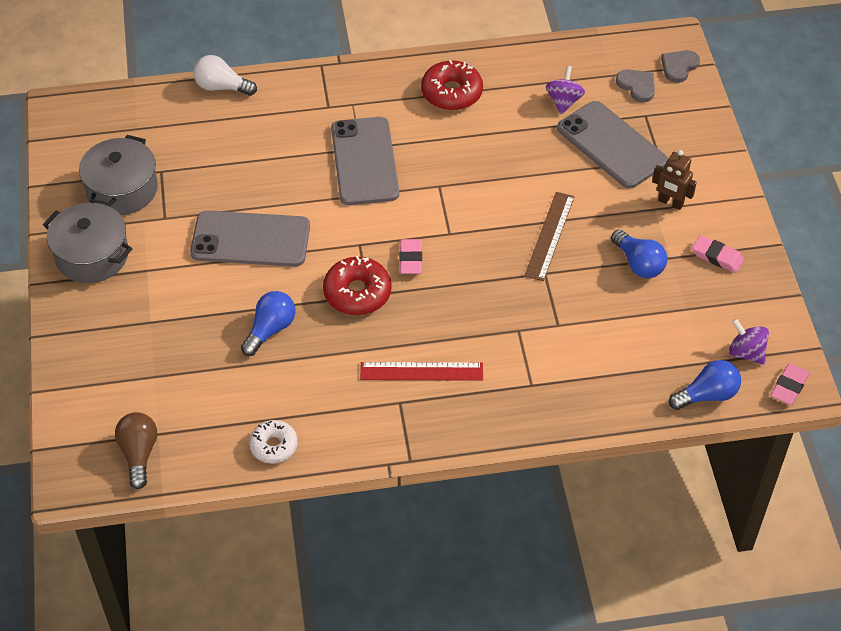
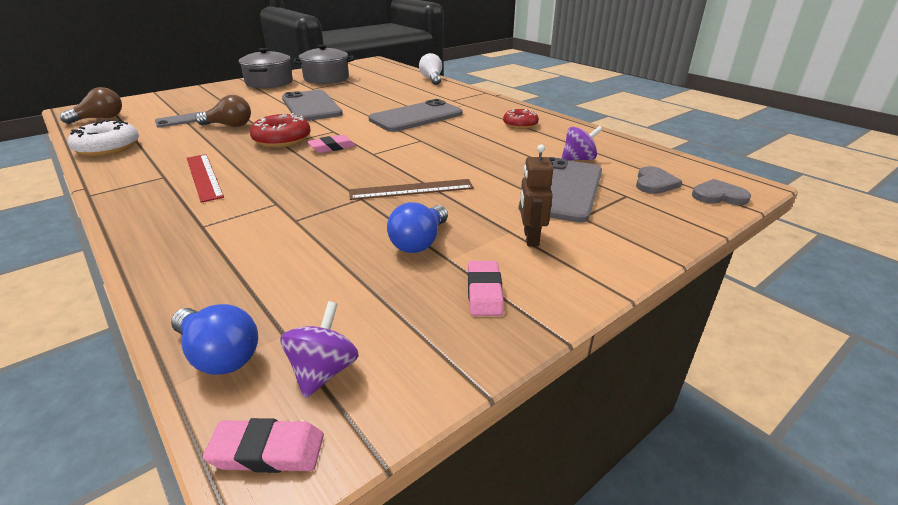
camera: 60 degrees right, 20 degrees down
(211, 373) = (180, 120): none -> grey phone
(270, 329) = (229, 125): blue light bulb -> brown light bulb
(274, 446) = (108, 148): white donut -> white donut, size x1.52
(451, 93) = (520, 124): red donut -> red donut, size x0.66

